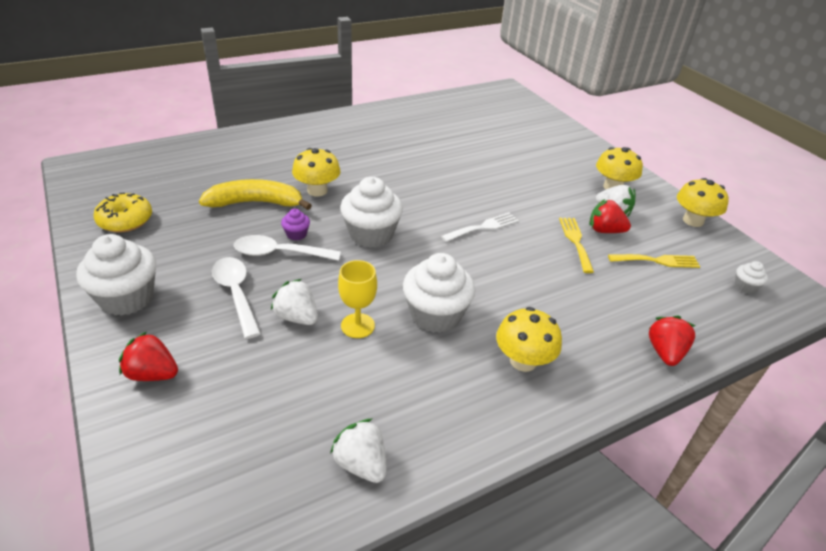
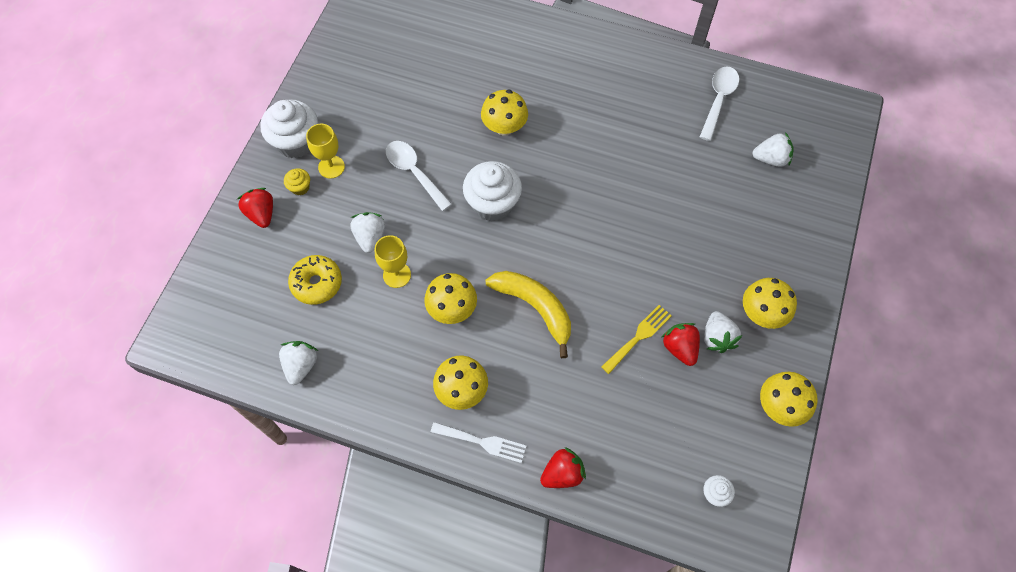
camera: 50 degrees right, 25 degrees up
(125, 220) = (352, 65): yellow donut -> yellow donut (317, 283)
(174, 327) = (300, 187): none -> yellow cupcake
(191, 294) = (331, 167): none -> yellow goblet
(236, 294) = (355, 188): white spoon -> white spoon (718, 100)
(256, 203) = (448, 108): yellow banana -> yellow banana (535, 308)
(296, 234) = (443, 163): purple cupcake -> none
(435, 315) = (452, 309): white cupcake -> yellow mushroom
(483, 227) = (584, 263): white fork -> white fork (482, 442)
(503, 123) = (770, 159): none -> white strawberry
(657, 261) = (679, 410): yellow fork -> none

